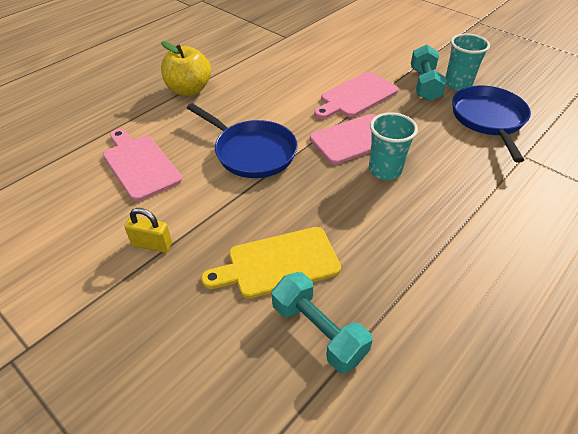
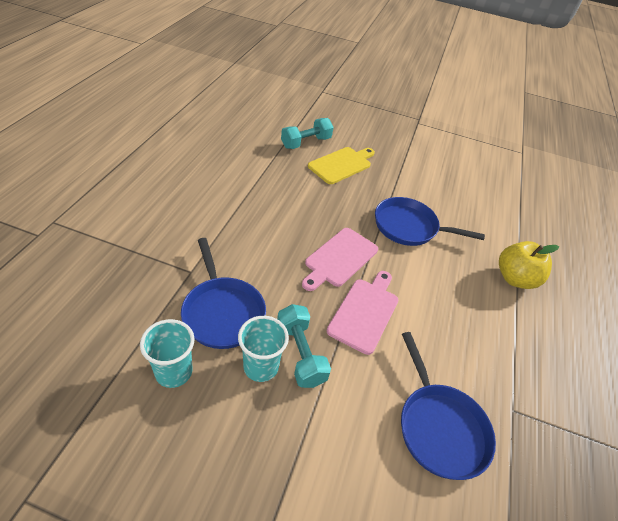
camera: 150 degrees right, 0 degrees up
(140, 165) = (469, 202): pink cutting board -> none
(152, 244) = (412, 162): yellow padlock -> none
(318, 331) = (306, 143): turquoise dumbbell -> turquoise dumbbell turned 60 degrees counterclockwise
(342, 40) = (439, 427): none -> blue pan
(385, 170) = (305, 232): turquoise cup -> turquoise cup (174, 372)

